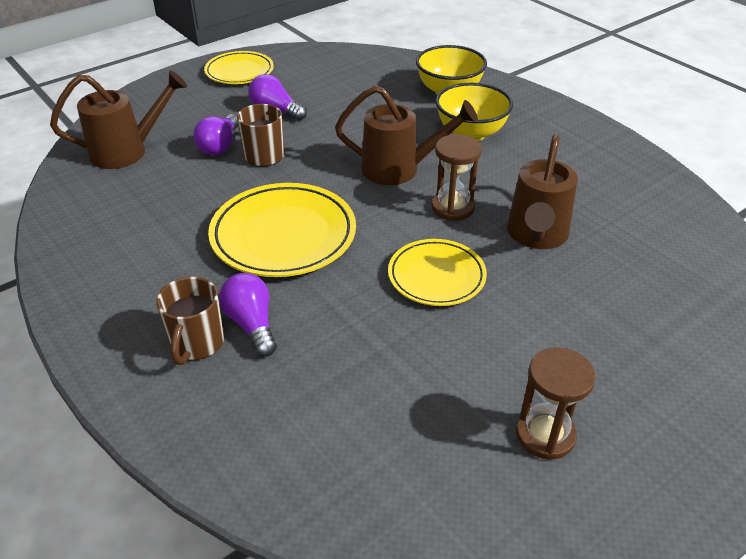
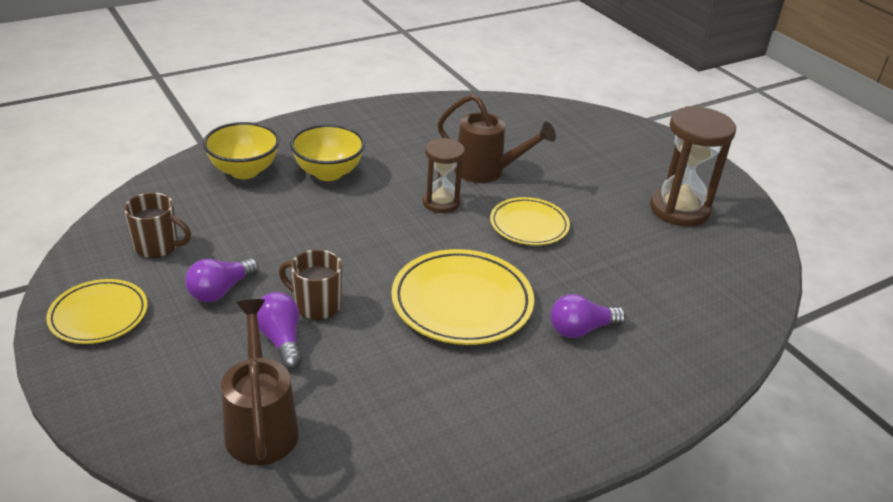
camera: 85 degrees left, 5 degrees down
(197, 343) = (605, 364): brown mug -> brown mug (158, 247)
(220, 145) = (281, 340): purple light bulb -> purple light bulb turned 135 degrees counterclockwise
(398, 169) = (374, 221): brown watering can -> none
(545, 435) = (679, 209): brown hourglass -> brown hourglass, size x1.61

